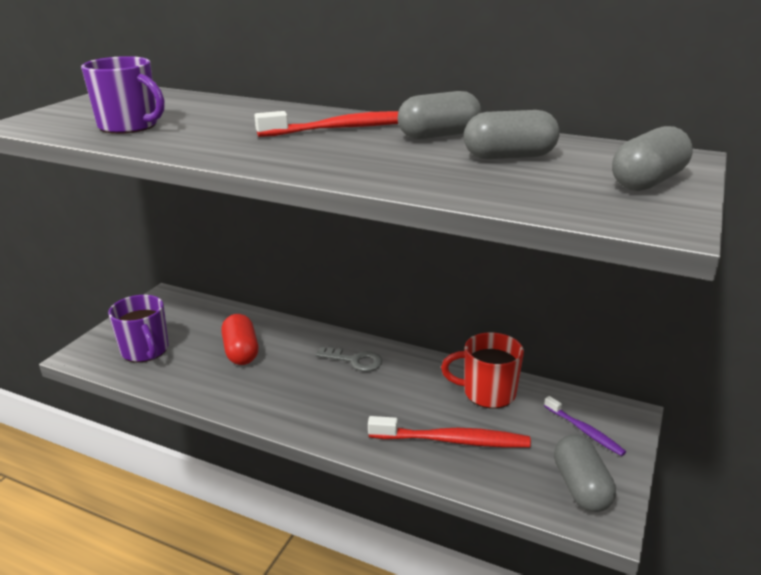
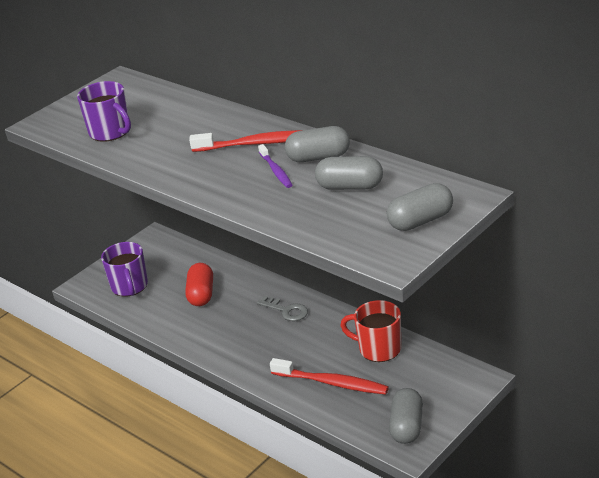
camera: 20 degrees right, 5 degrees up
(584, 431) = (436, 387): purple toothbrush -> purple toothbrush (276, 171)

